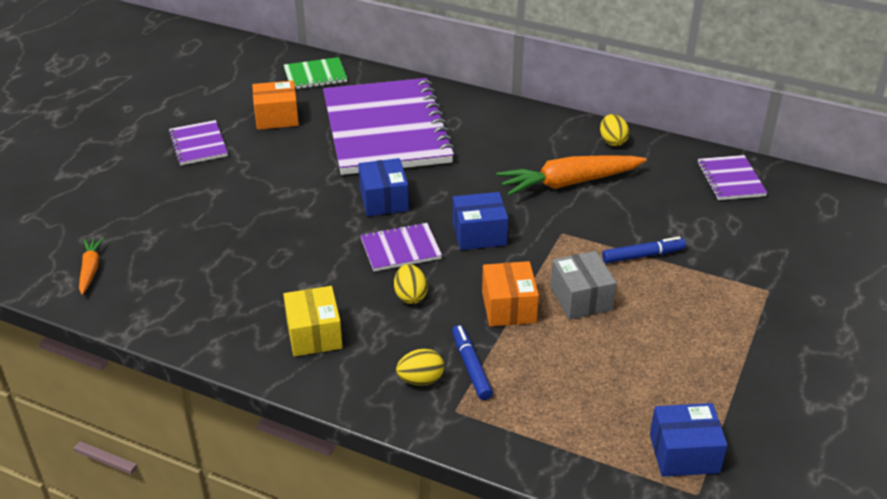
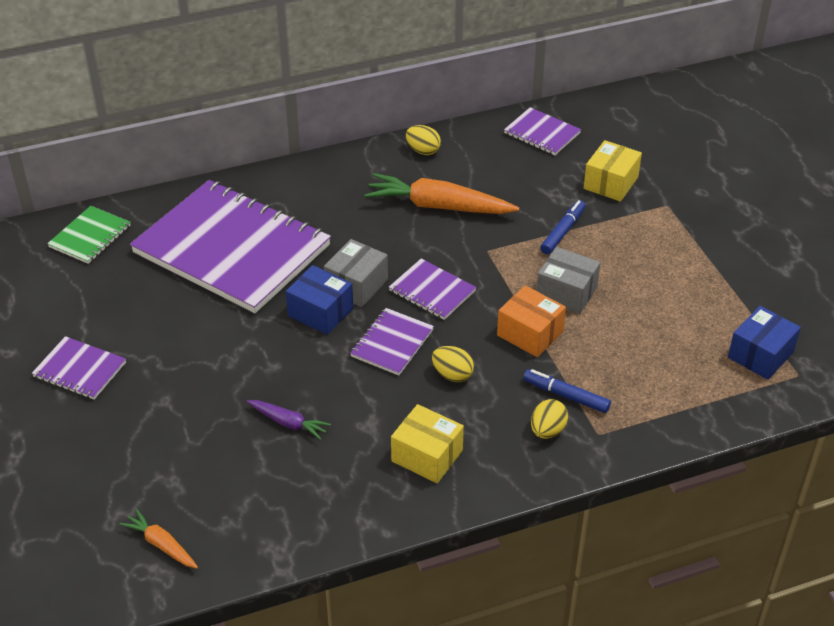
camera: 45 degrees left, 5 degrees up
(262, 252) = (288, 423): none -> purple carrot
(277, 117) = (115, 298): orange box -> none
(432, 198) = (356, 285): none -> grey box
(479, 234) = (432, 291): blue box -> purple notebook
(569, 183) = (438, 206): orange carrot -> orange carrot turned 75 degrees clockwise
(739, 245) = (610, 183): none -> yellow box

